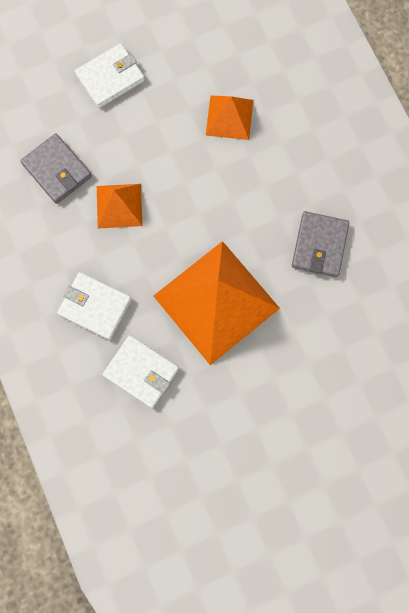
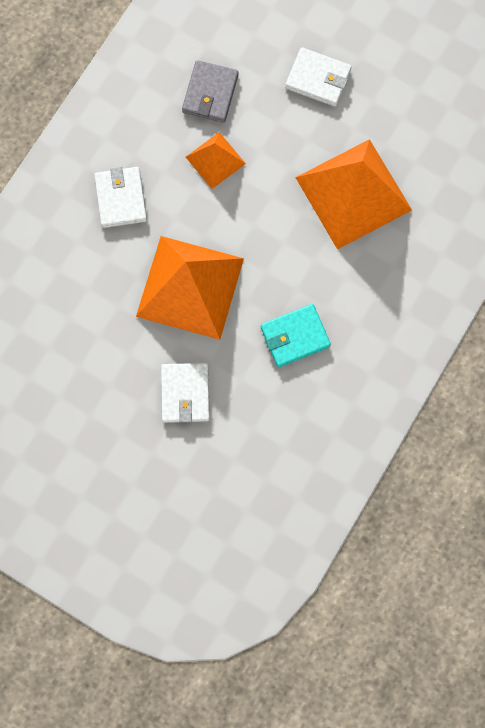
camera: 55 degrees right, 0 degrees up
(141, 372) = (94, 268): white wallet -> white wallet (185, 393)
(229, 117) = (353, 193): orange pyramid -> orange pyramid, size x1.97
(319, 245) = (295, 336): grey wallet -> turquoise wallet

